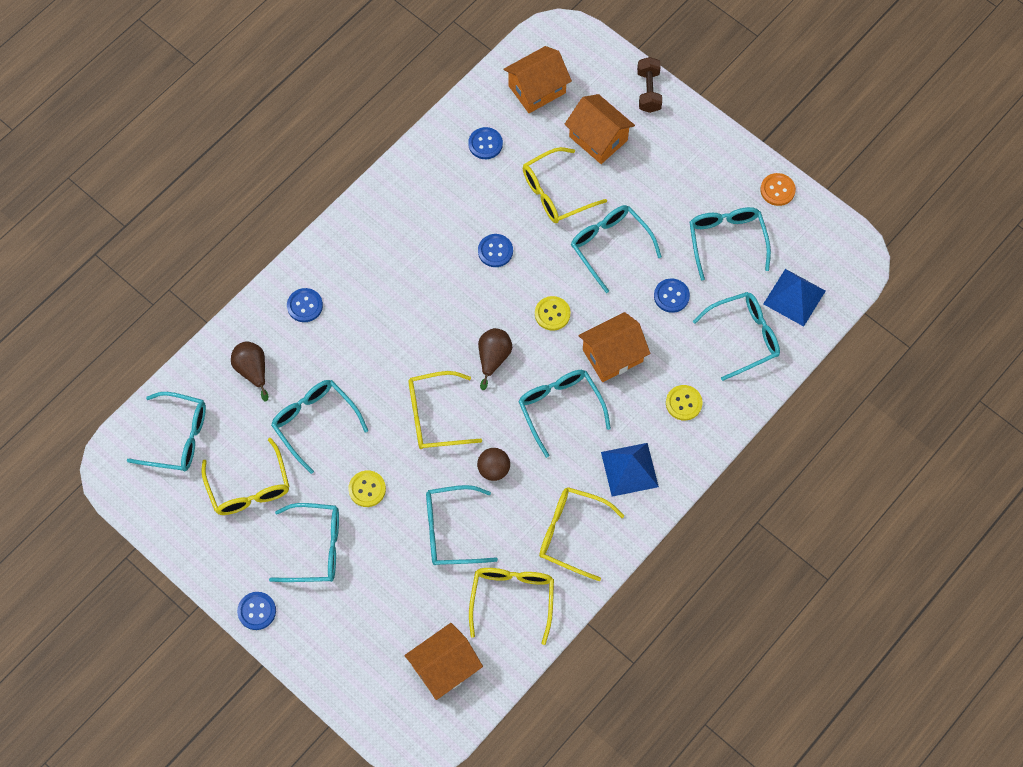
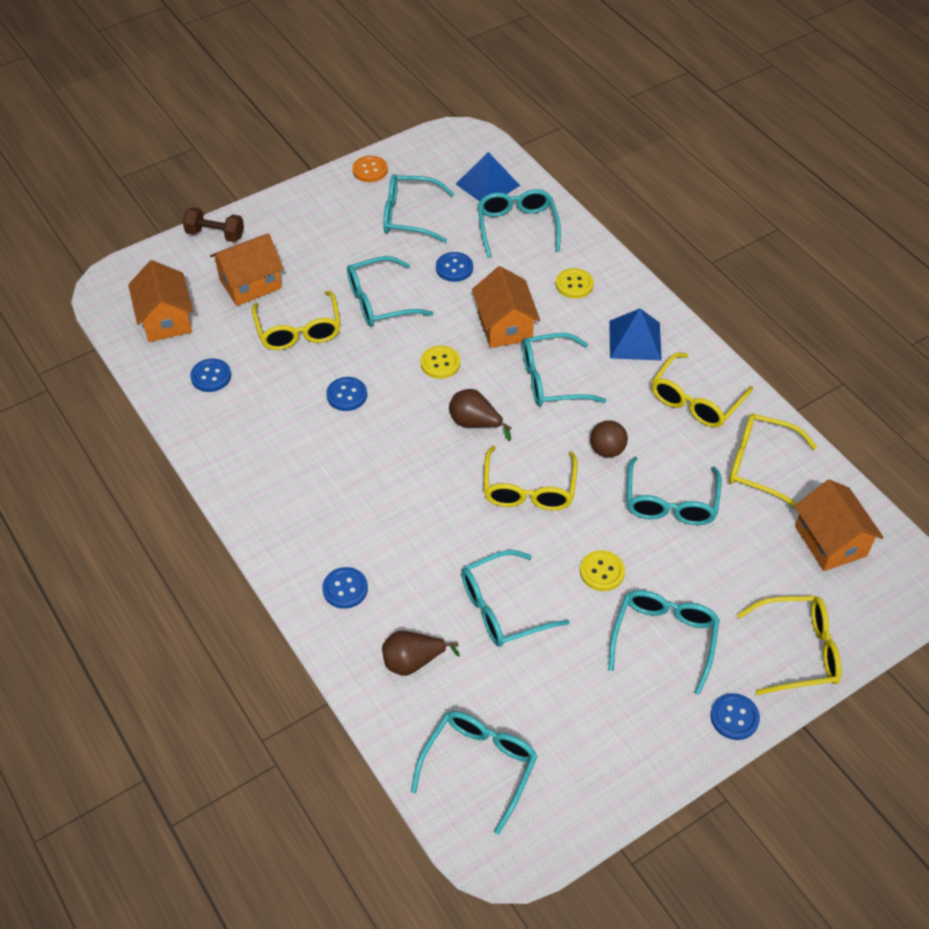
camera: 75 degrees left, 15 degrees down
(249, 488) = (570, 695): yellow glasses -> yellow glasses (798, 651)

